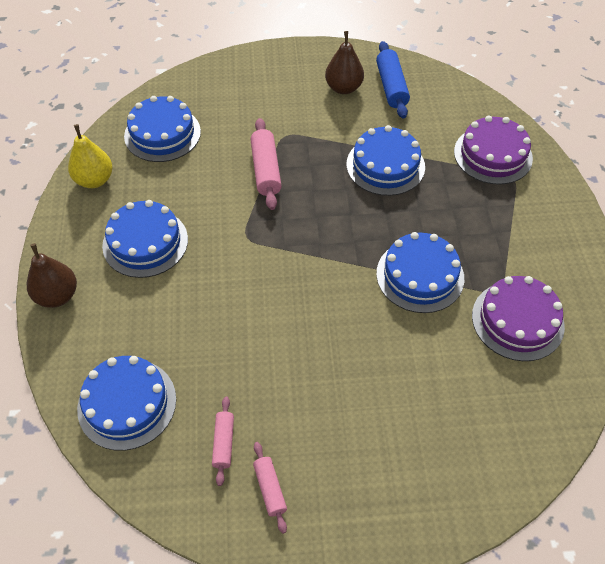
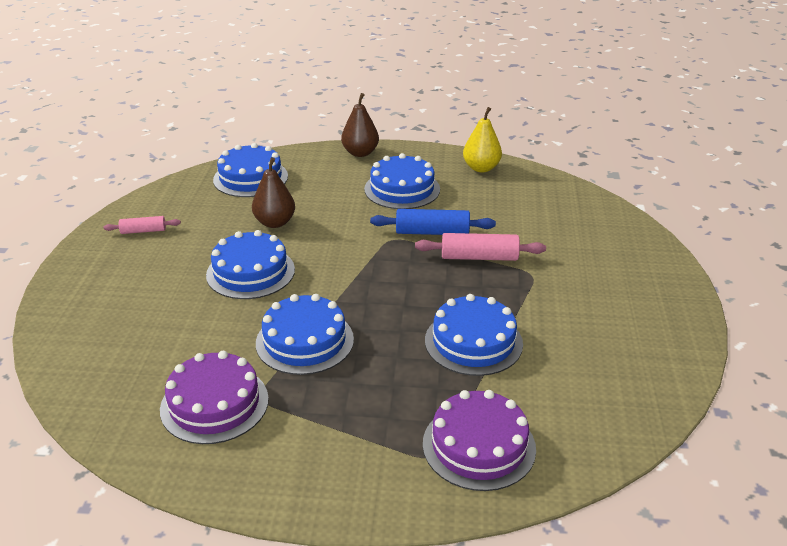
camera: 100 degrees right, 20 degrees down
(162, 134) = (539, 202): blue cake -> blue cake (250, 272)
(224, 443) = (193, 214): pink rolling pin -> none
(343, 88) = (616, 327): brown pear -> brown pear (275, 222)
(391, 86) = (622, 370): blue rolling pin -> blue rolling pin (432, 232)

